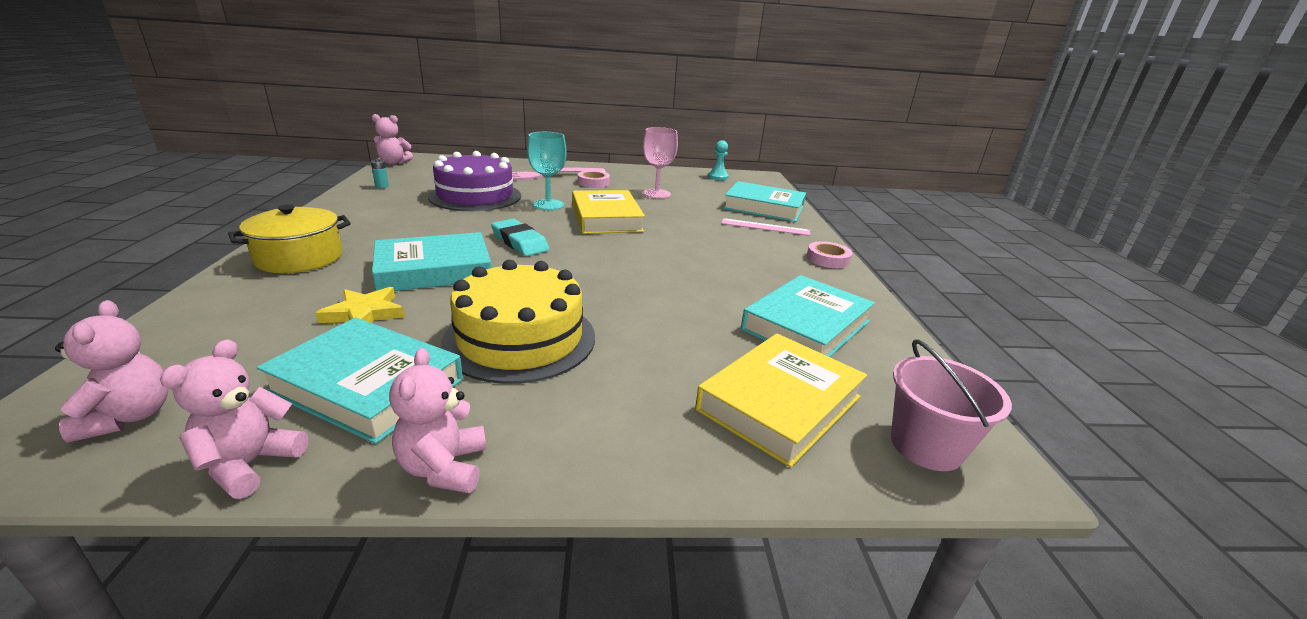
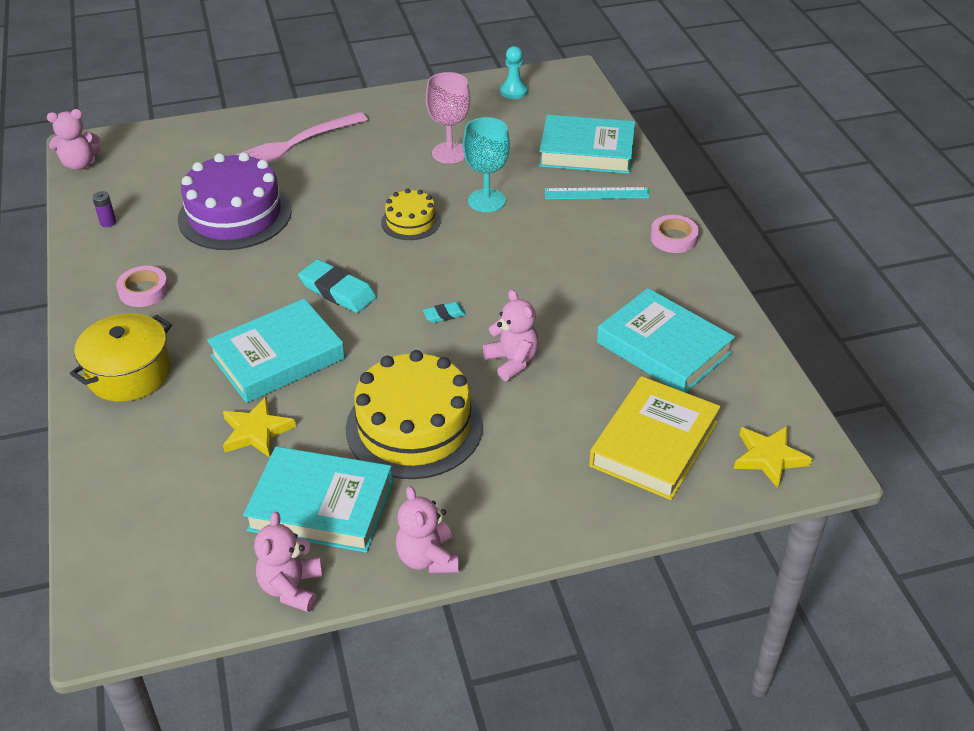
camera: 10 degrees left, 15 degrees up
(129, 417) = (167, 575): pink teddy bear -> pink teddy bear (512, 361)
(382, 186) = (108, 222): turquoise battery -> purple battery
(548, 205) = (331, 211): turquoise goblet -> turquoise goblet (486, 200)
(593, 182) = (361, 146): pink tape -> pink tape (143, 290)
(601, 269) = (444, 315): none -> turquoise eraser
(606, 218) = (410, 221): yellow book -> yellow cake
(765, 227) = (596, 193): pink ruler -> turquoise ruler
(806, 325) = (663, 348): turquoise book -> turquoise book turned 75 degrees counterclockwise
(926, 446) = (769, 457): pink bucket -> yellow star

